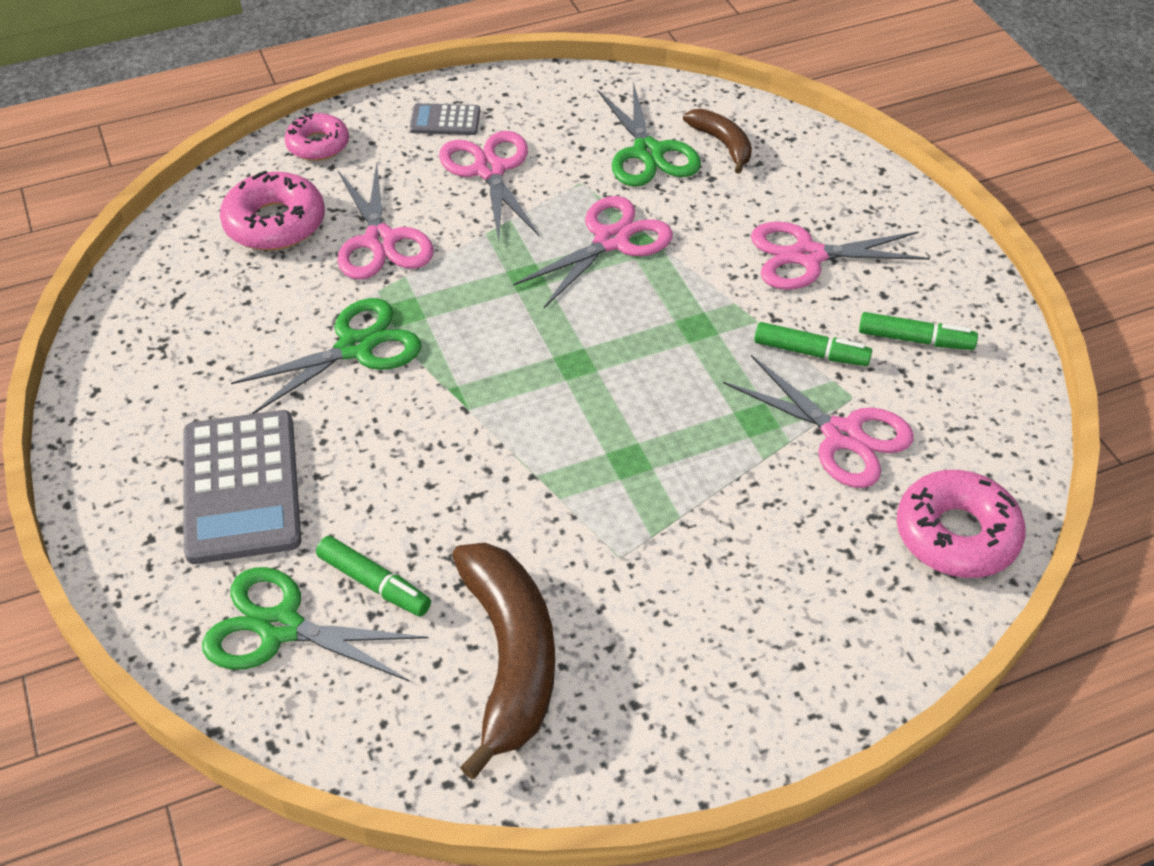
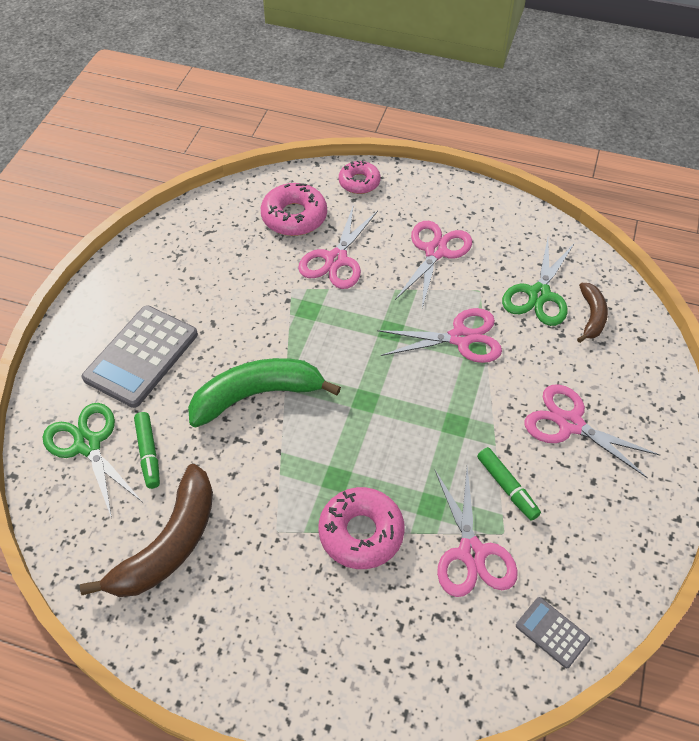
camera: 40 degrees right, 5 degrees up
(355, 347) = (264, 315): green scissors -> none
(442, 436) = (257, 395): none -> green banana
(445, 120) = (441, 206): grey calculator -> grey calculator (552, 632)
(915, 339) = (582, 525): green marker -> none
(956, 534) = (476, 667): pink donut -> pink donut (361, 533)

